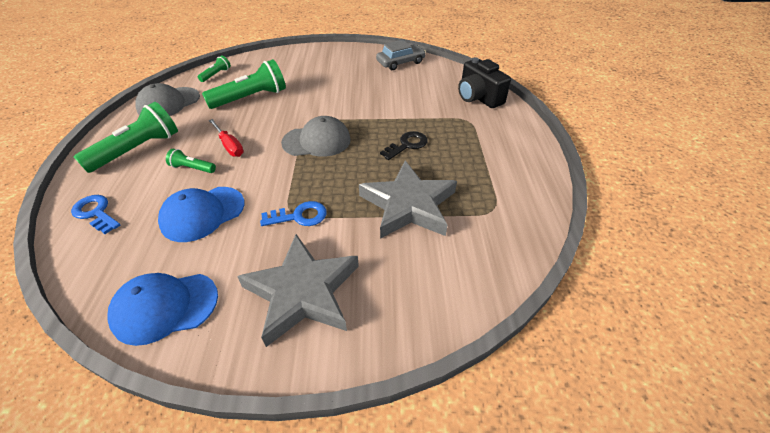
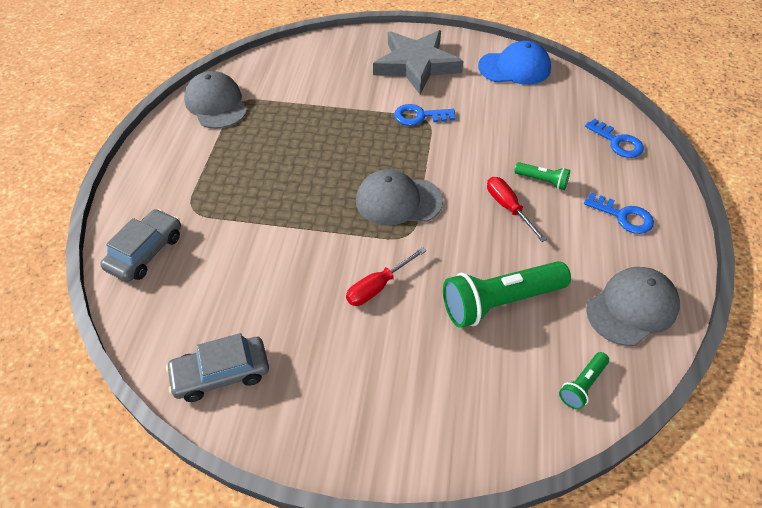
camera: 170 degrees left, 5 degrees up
(138, 150) = (623, 216): green flashlight -> blue key
(203, 213) = (511, 129): blue cap -> none
(326, 97) = (378, 287): none -> red screwdriver
(407, 145) = (289, 181): black key -> none
(408, 205) = (315, 114): grey star -> none
(478, 97) = (145, 252): black camera -> grey car
(515, 203) = (216, 104): none -> grey cap

